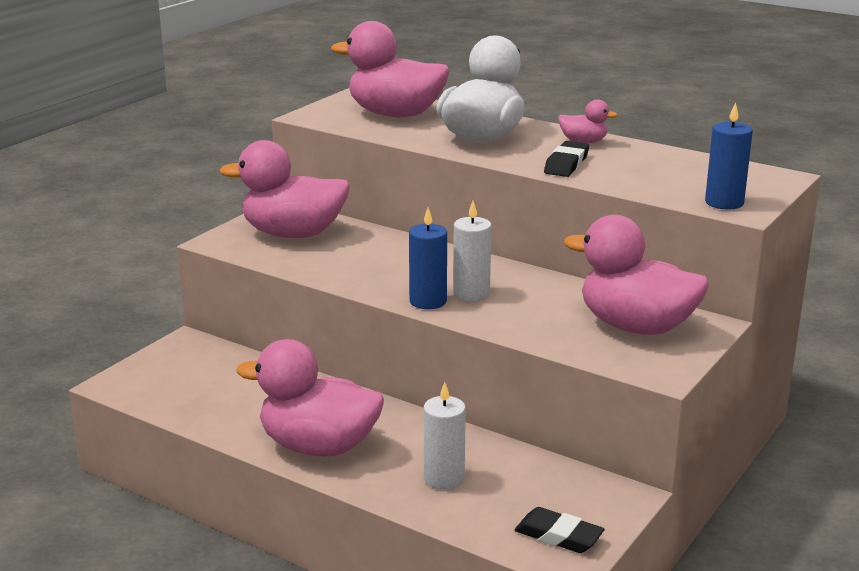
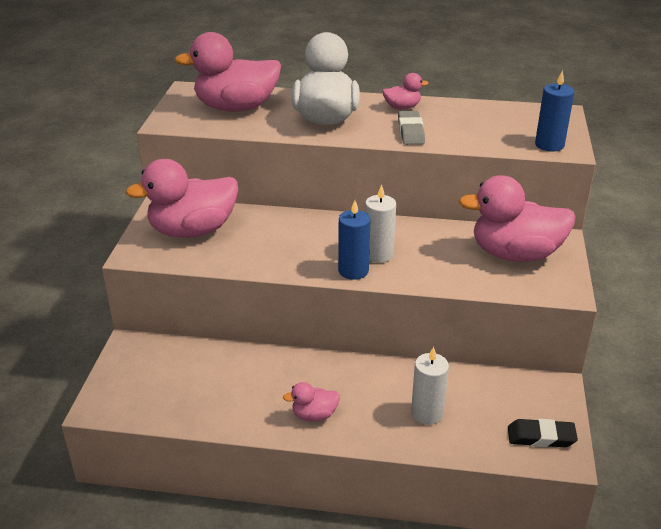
camera: 25 degrees left, 10 degrees up
(318, 447) = (314, 415): pink duck -> pink duck, size x0.46
(566, 164) = (410, 132): black eraser -> grey eraser

